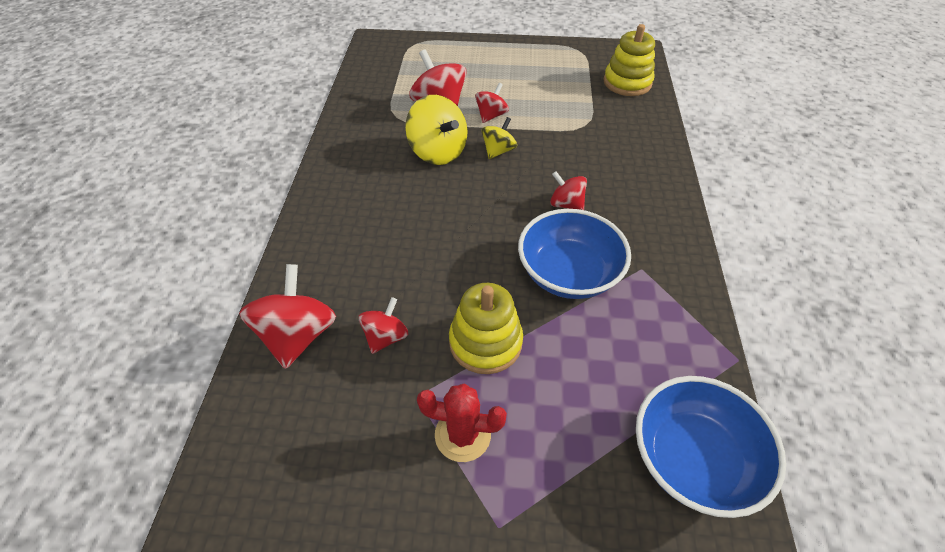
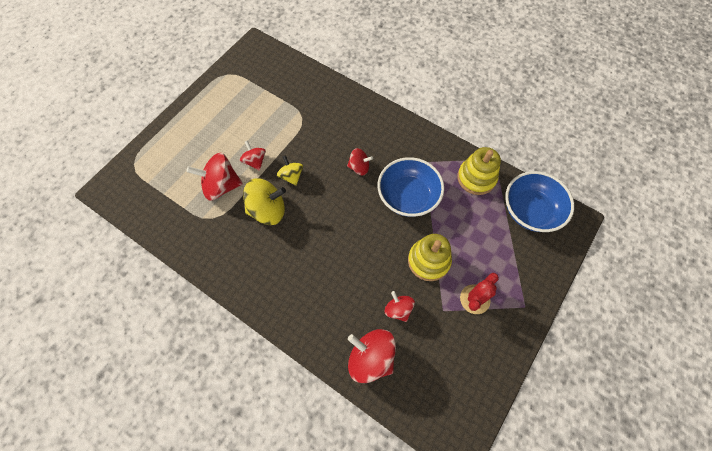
camera: 60 degrees left, 15 degrees up
(566, 204) = (359, 167): red spinning top -> red spinning top turned 150 degrees counterclockwise
(627, 82) = (280, 71): yellow stacking toy -> yellow stacking toy (476, 178)

